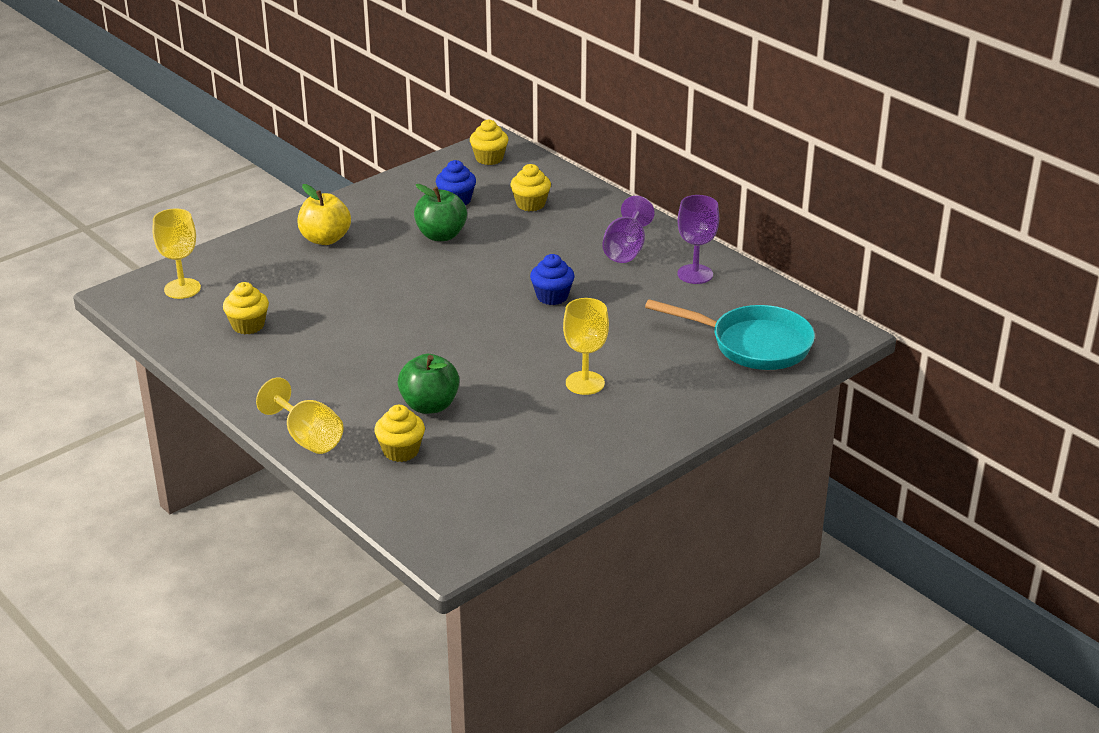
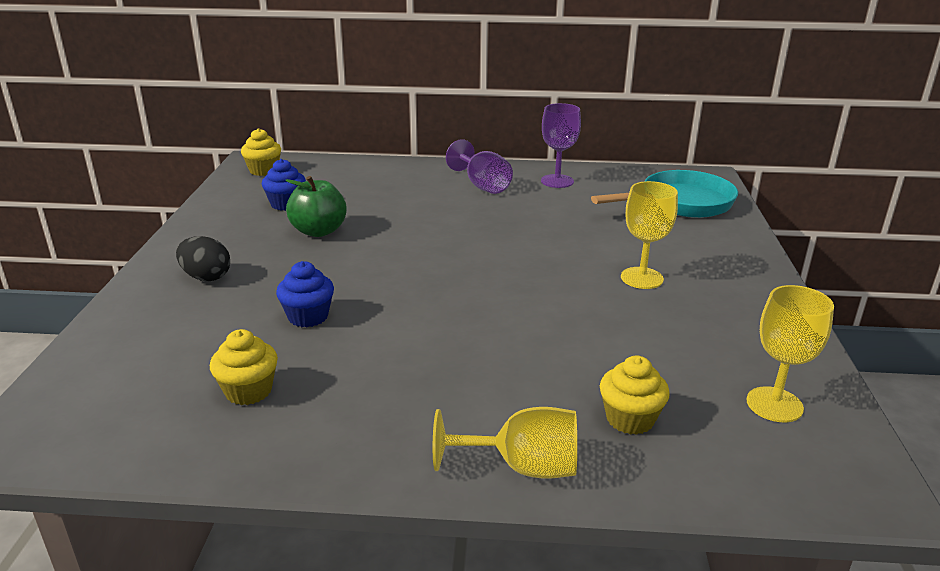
camera: 45 degrees left, 5 degrees down
(182, 289) = (97, 395): yellow goblet -> yellow goblet (774, 404)
(325, 239) = (206, 277): yellow apple -> black egg
(429, 405) = (569, 362): green apple -> none
(530, 204) = (354, 185): yellow cupcake -> none
(552, 296) = (493, 234): blue cupcake -> blue cupcake (308, 317)

